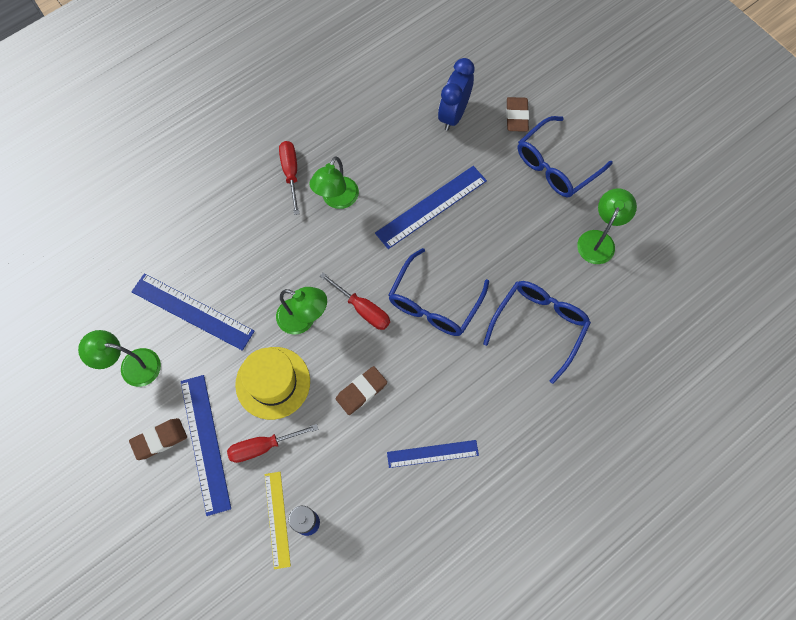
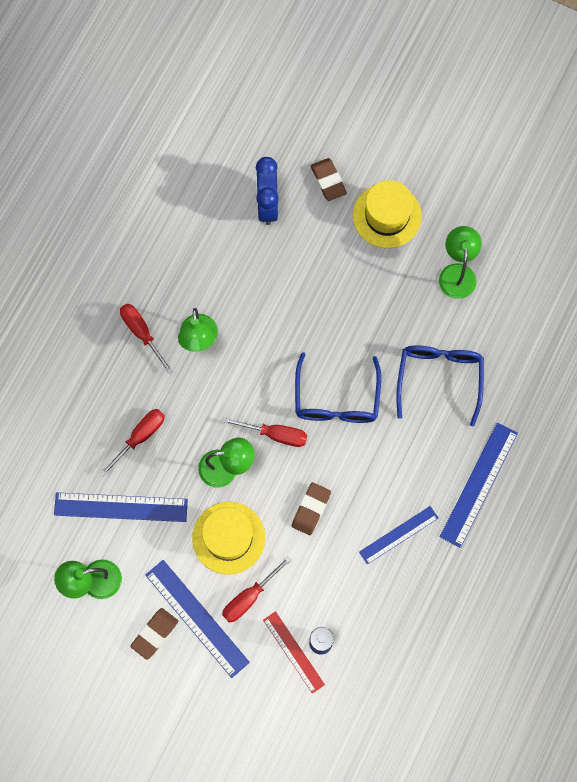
camera: 25 degrees left, 5 degrees up
(242, 259) = (140, 437): none -> red screwdriver
(277, 519) = (293, 652): yellow ruler -> red ruler
(431, 207) = (290, 308): blue ruler -> blue ruler (479, 484)
(556, 165) = (387, 216): blue glasses -> yellow hat

